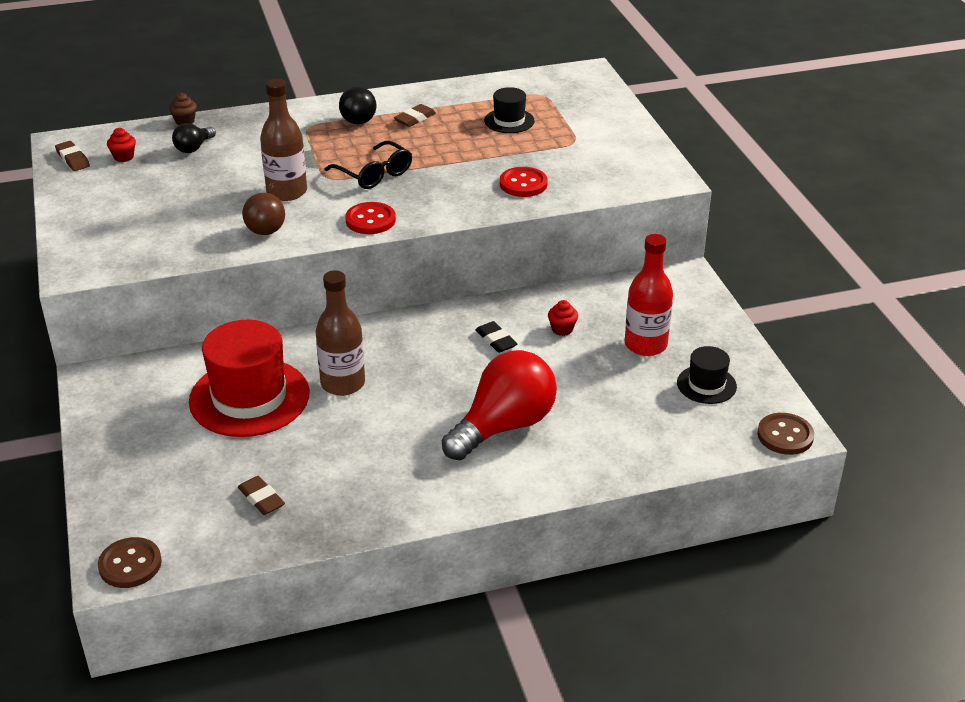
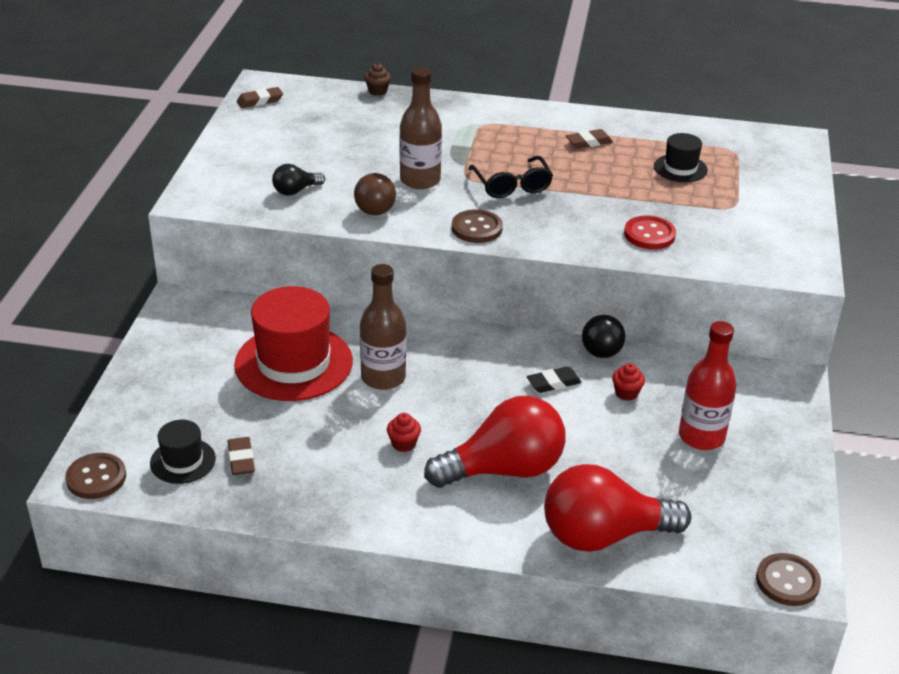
camera: 25 degrees right, 0 degrees up
(73, 159) = (260, 101): brown eraser -> brown eraser turned 75 degrees clockwise
(123, 157) = (303, 110): red cupcake -> red cupcake (403, 444)
(194, 148) = (368, 117): black light bulb -> black light bulb (295, 191)
(358, 122) = (533, 131): black ball -> black ball (601, 353)
(370, 220) = (477, 228): red button -> brown button
(496, 340) = (553, 383): black eraser -> black eraser turned 75 degrees clockwise
(622, 451) = (603, 535): none -> red light bulb
(706, 384) = (738, 499): black hat -> black hat (183, 461)

